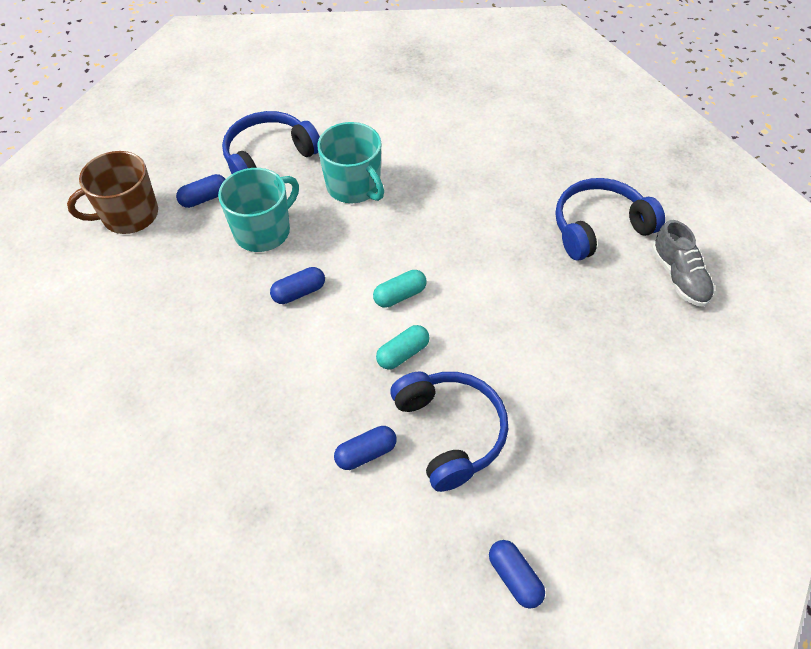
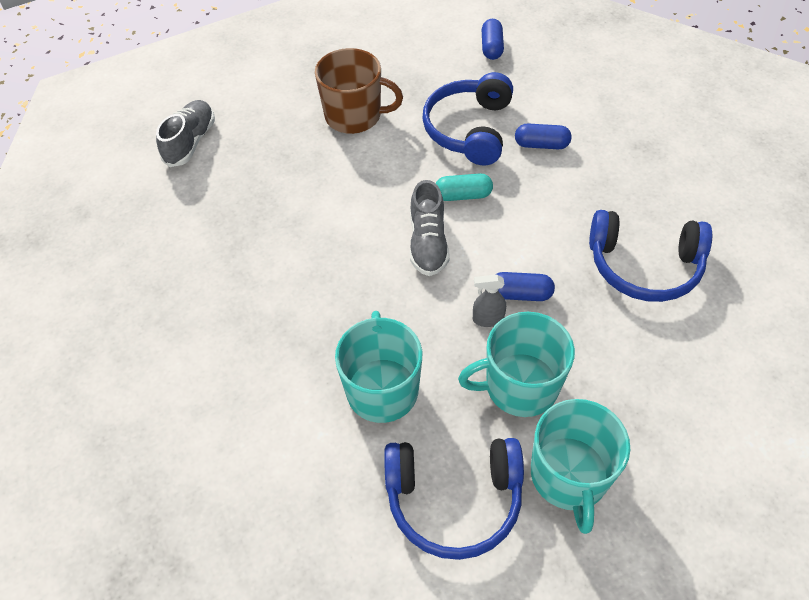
camera: 145 degrees left, 0 degrees up
(129, 215) = (678, 505): brown mug -> brown mug (354, 116)
(204, 198) = (569, 476): blue capsule -> turquoise mug
(313, 262) = (487, 319): none -> grey spray bottle
(400, 295) = (428, 243): turquoise capsule -> grey shoe
(599, 227) = (198, 211): blue headphones -> blue headphones (644, 266)

